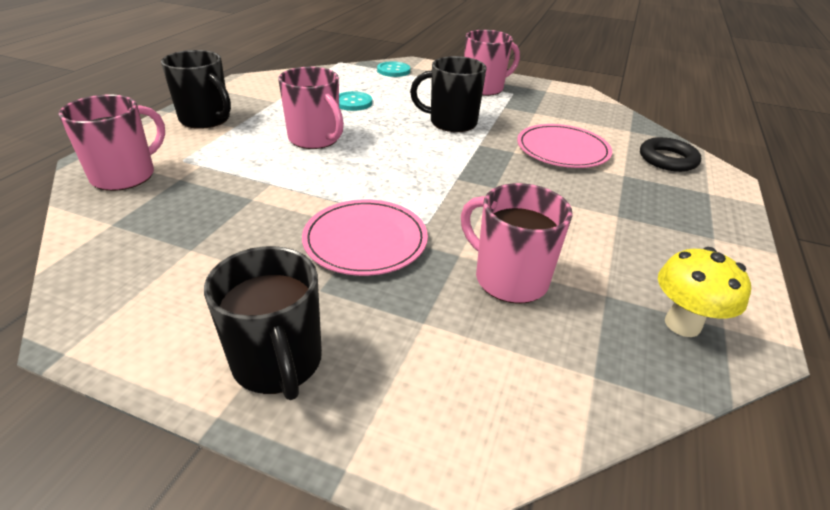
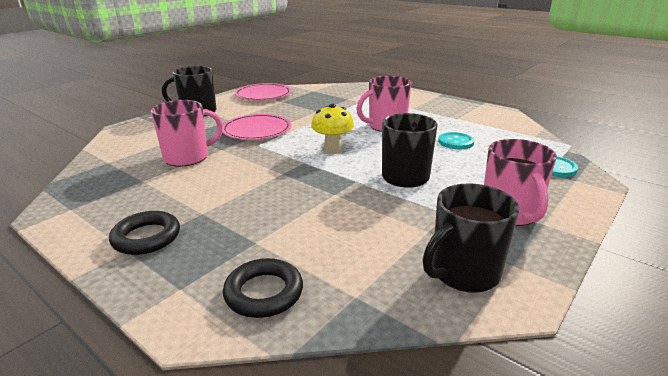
camera: 110 degrees right, 10 degrees down
(125, 175) = (357, 90): pink mug -> none
(206, 119) = (424, 102): black mug -> black mug (463, 273)
(562, 149) = (326, 221): pink plate -> pink plate (263, 95)
(682, 324) = (92, 196): yellow mushroom -> yellow mushroom (332, 150)
(687, 234) = (146, 237): none -> black ring

